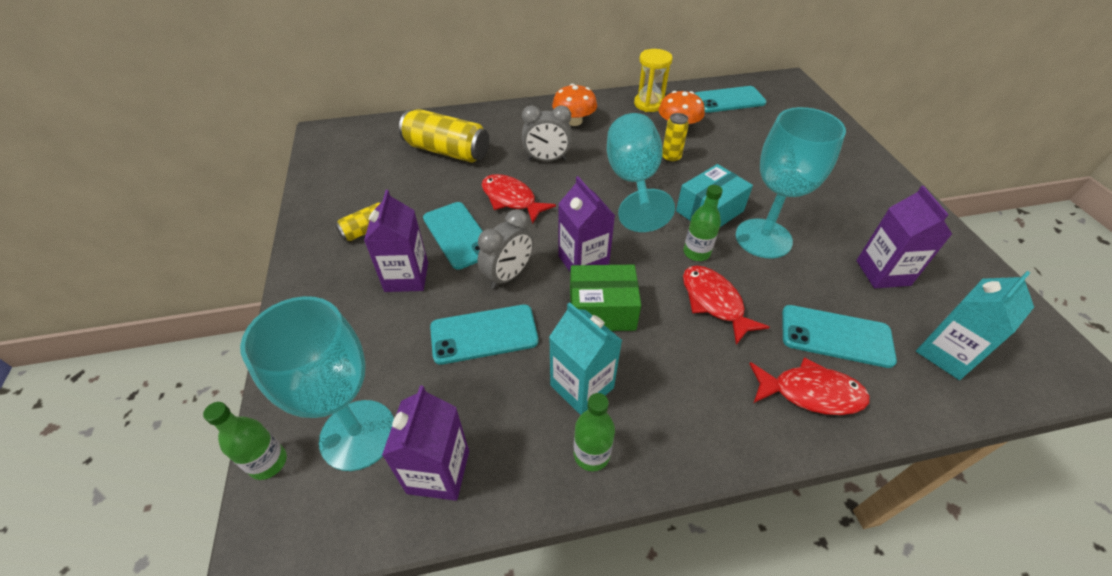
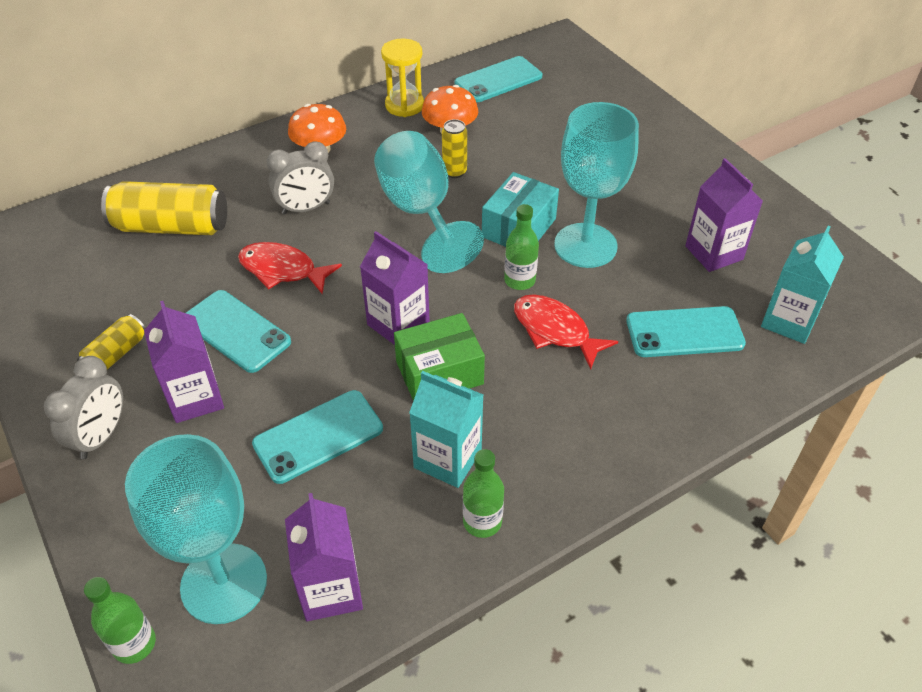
camera: 20 degrees left, 0 degrees up
(508, 275) = (318, 363): grey clock -> grey clock (101, 436)
(810, 393) = (674, 396): red fish -> none

